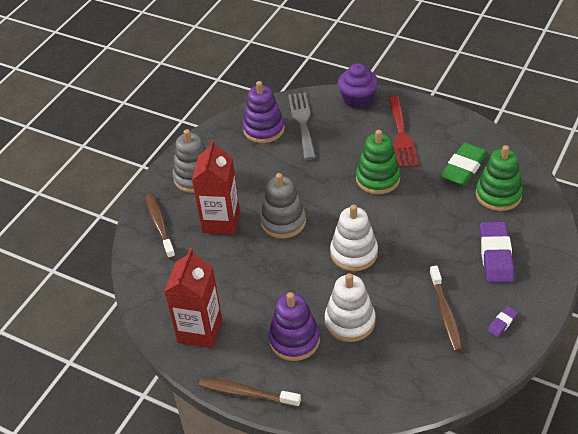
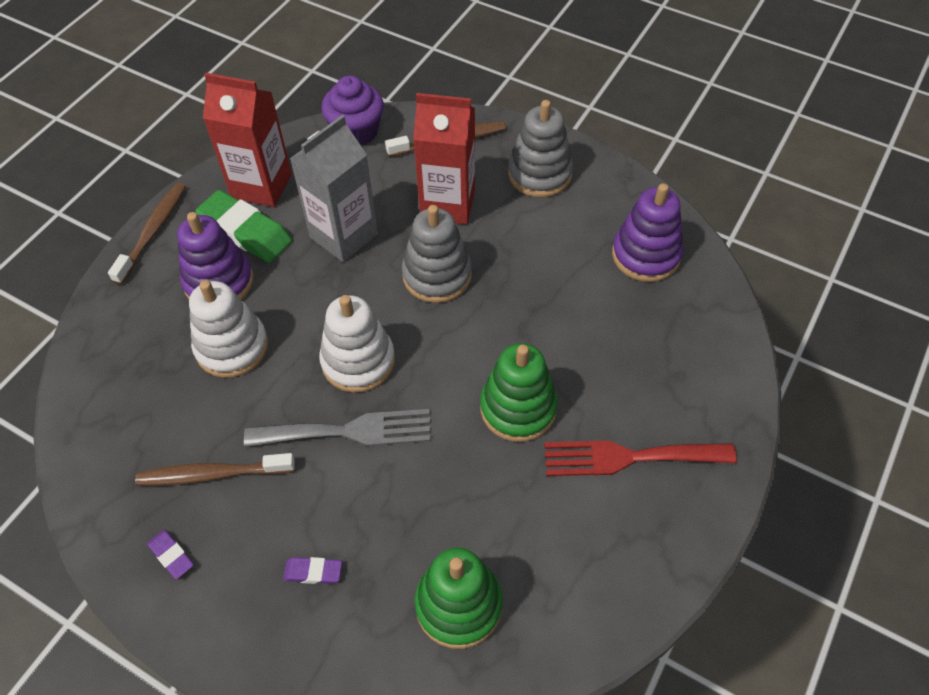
camera: 90 degrees right, 10 degrees up
(250, 274) = (344, 236): none -> grey carton
(302, 122) = (663, 307): grey fork -> grey fork (348, 431)
(358, 99) = (729, 394): purple cupcake -> purple cupcake (356, 131)
(463, 168) = (536, 554): green eraser -> green eraser (245, 231)
(495, 255) = (313, 572): purple eraser -> purple eraser, size x0.47

